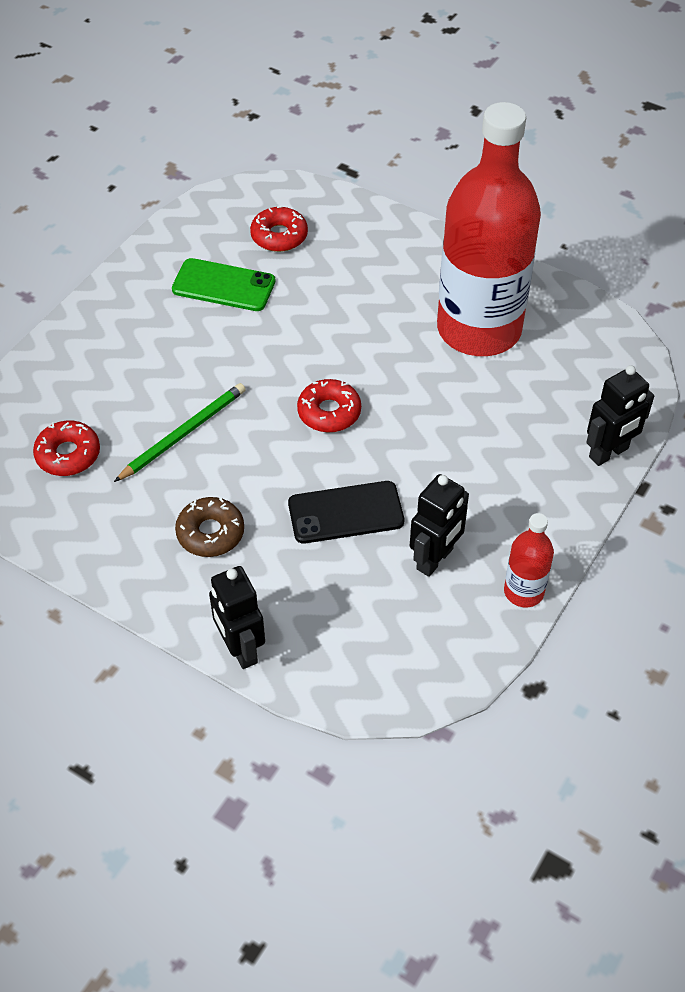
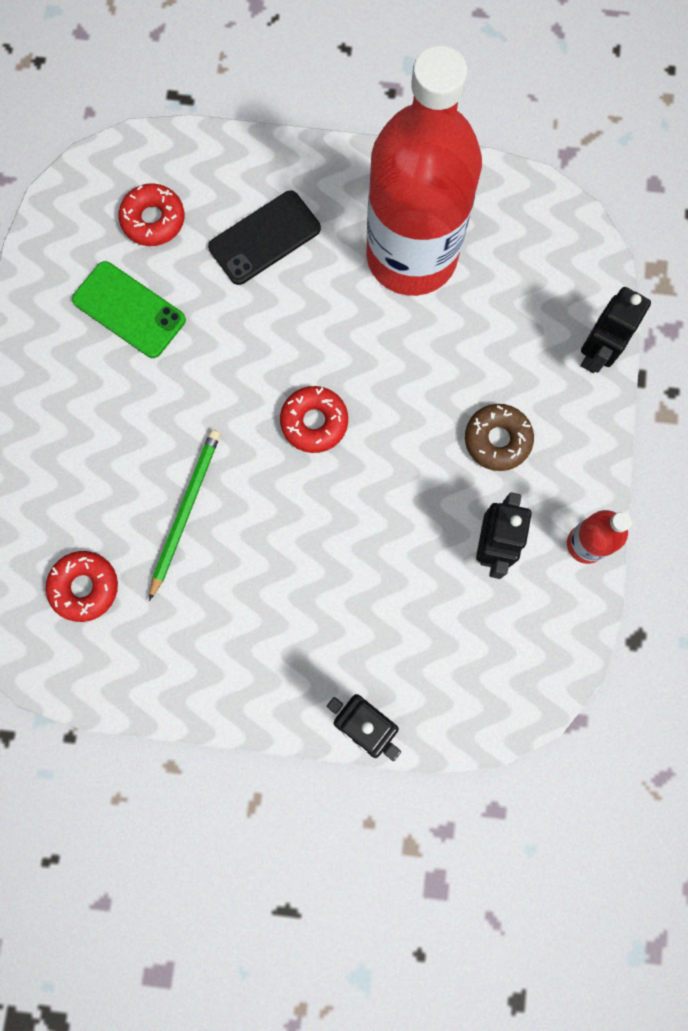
camera: 25 degrees left, 25 degrees up
(210, 533) = (271, 613): brown donut -> brown donut (497, 440)
(224, 285) = (129, 310): green phone -> green phone turned 45 degrees clockwise
(346, 513) = (386, 532): black phone -> black phone (265, 238)

